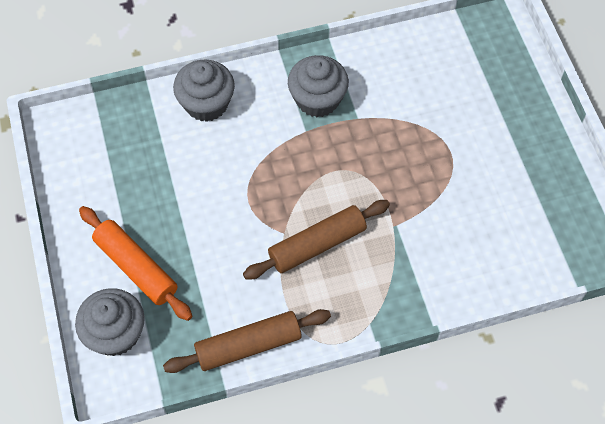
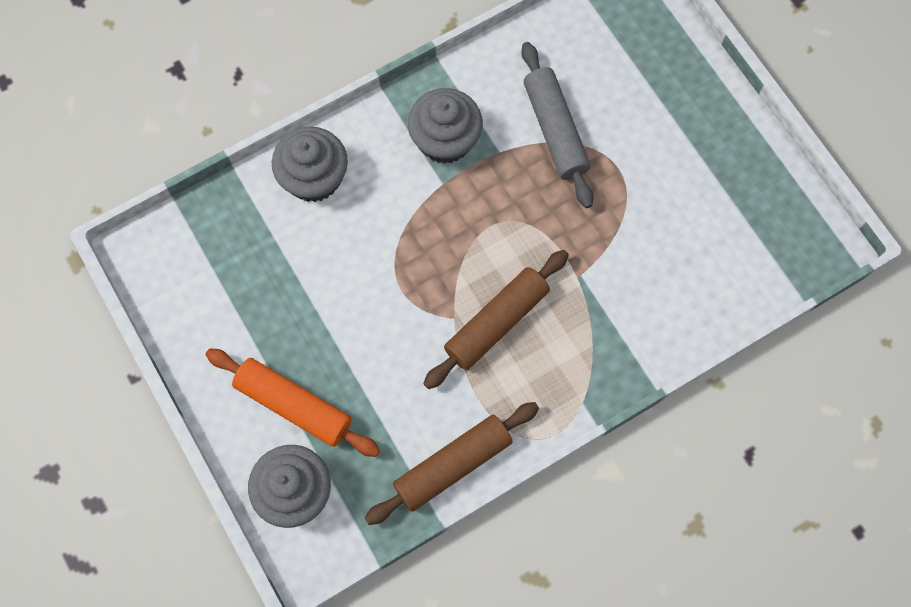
camera: 15 degrees left, 10 degrees up
(407, 112) = (555, 130): none -> grey rolling pin

